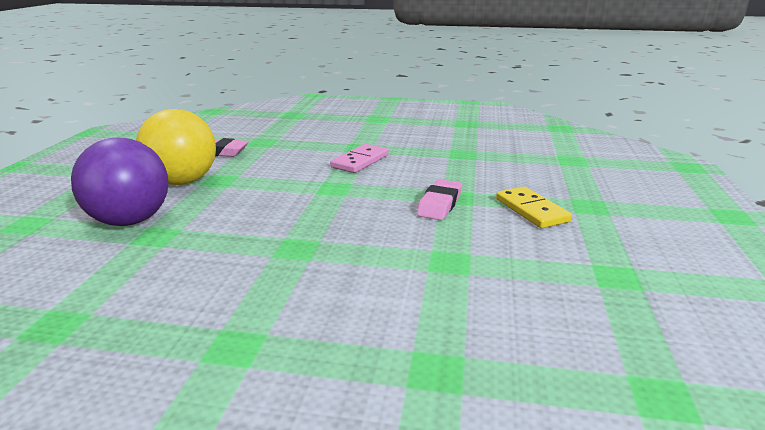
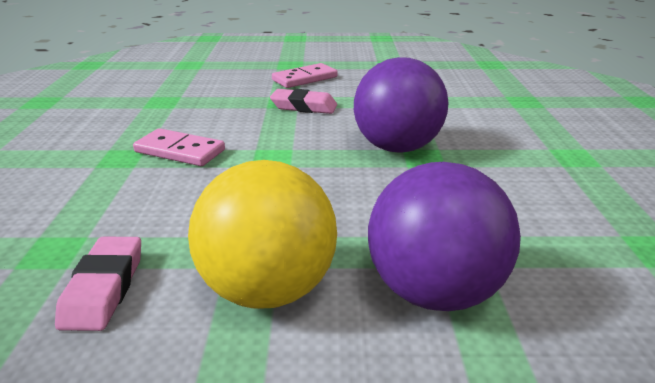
camera: 100 degrees left, 5 degrees up
(323, 237) = (396, 147): none -> purple ball
(531, 210) = (304, 78): yellow domino -> pink domino

